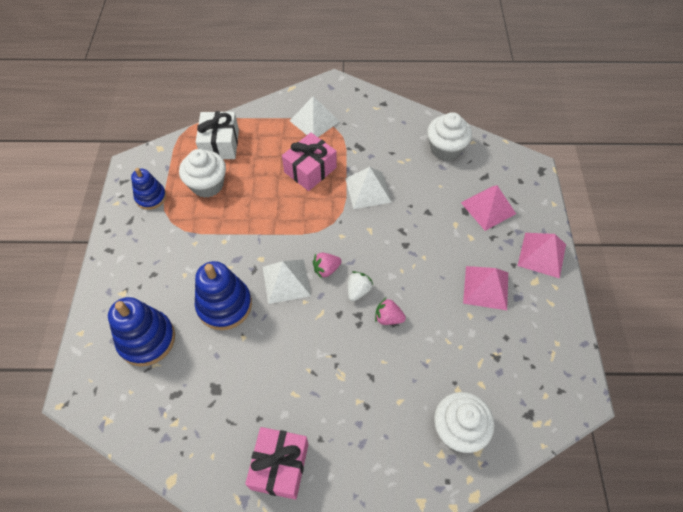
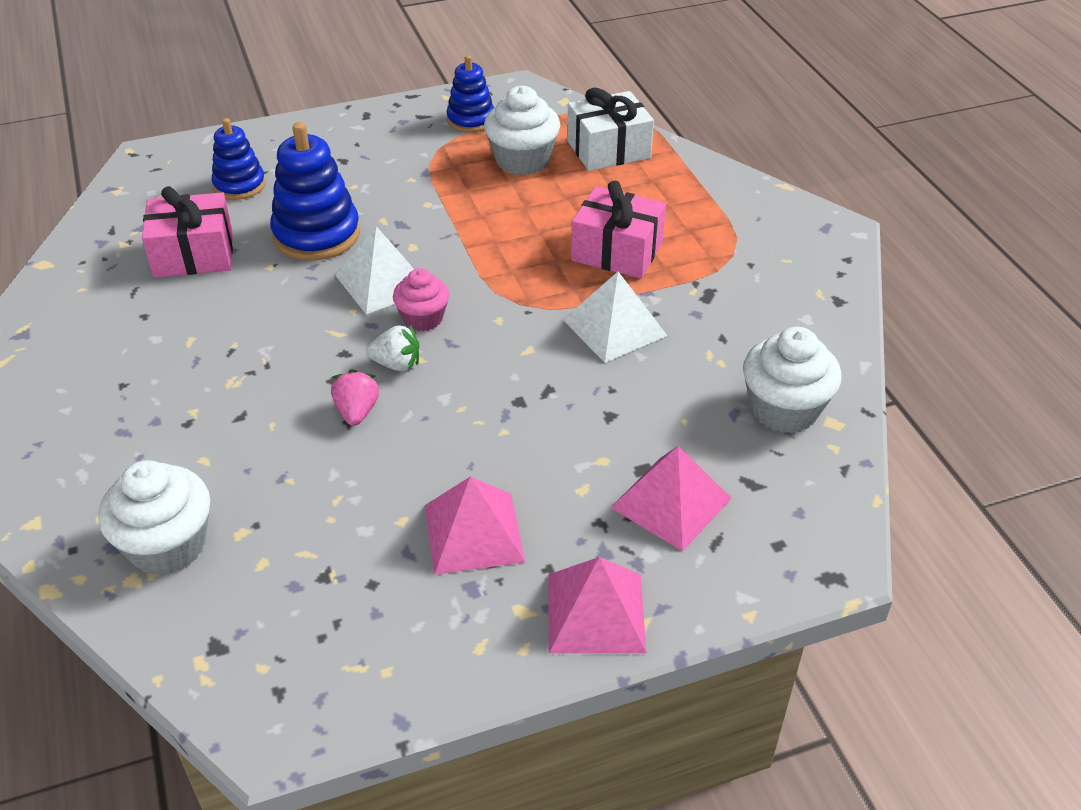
camera: 70 degrees right, 15 degrees down
(147, 339) = (239, 185): blue stacking toy -> blue stacking toy, size x0.63
(280, 466) = (74, 354): pink gift -> pink gift (193, 254)
(314, 121) = (728, 229): white pyramid -> none
(326, 269) = (423, 318): pink strawberry -> pink cupcake

